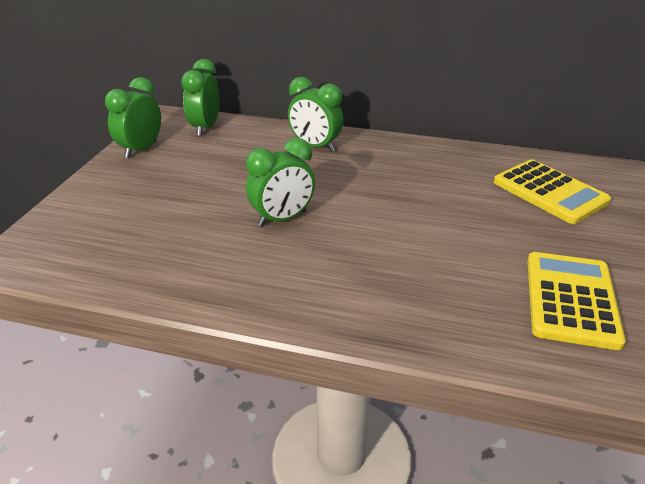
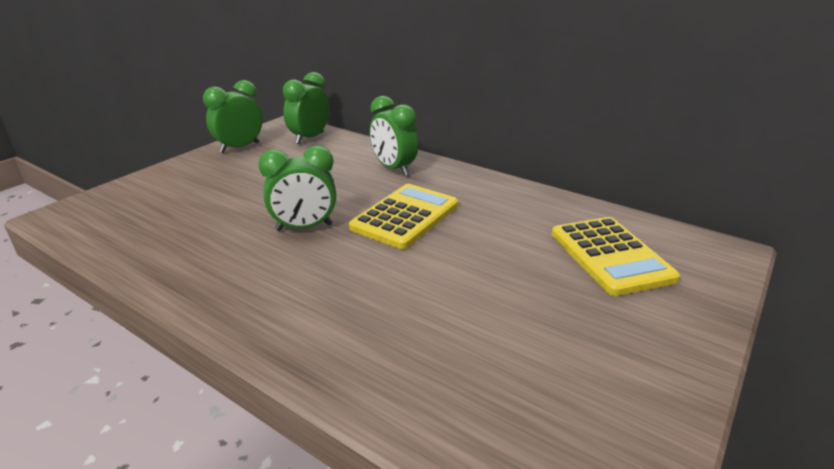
camera: 20 degrees right, 5 degrees down
(571, 299) = (540, 379): yellow calculator -> yellow calculator (405, 216)

